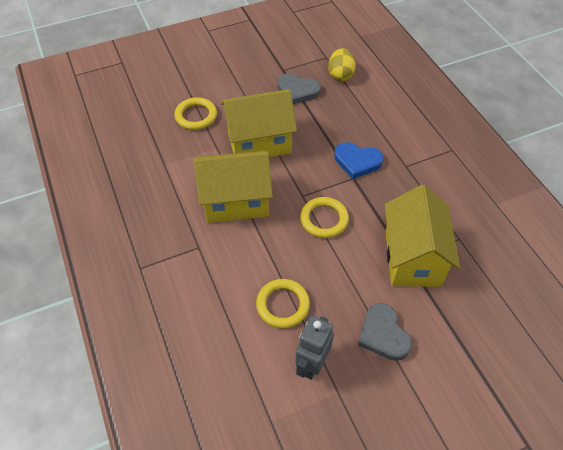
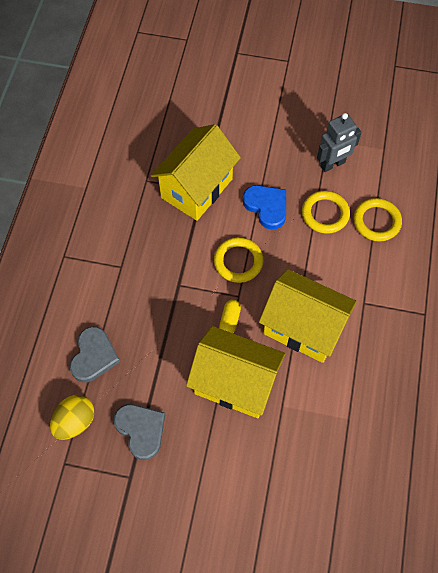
camera: 145 degrees left, 10 degrees up
(196, 116) = (278, 467): yellow ring -> yellow ring (376, 221)
(295, 176) = (230, 320): none -> yellow capsule
(357, 161) = (159, 299): blue heart -> blue heart (266, 207)
(383, 334) = (268, 153): grey heart -> grey heart (94, 356)

